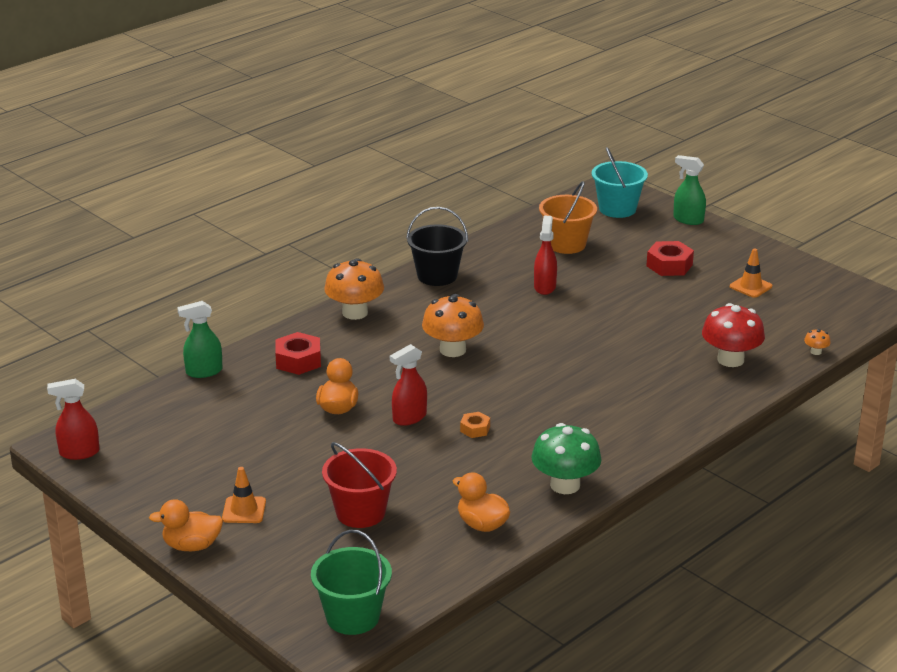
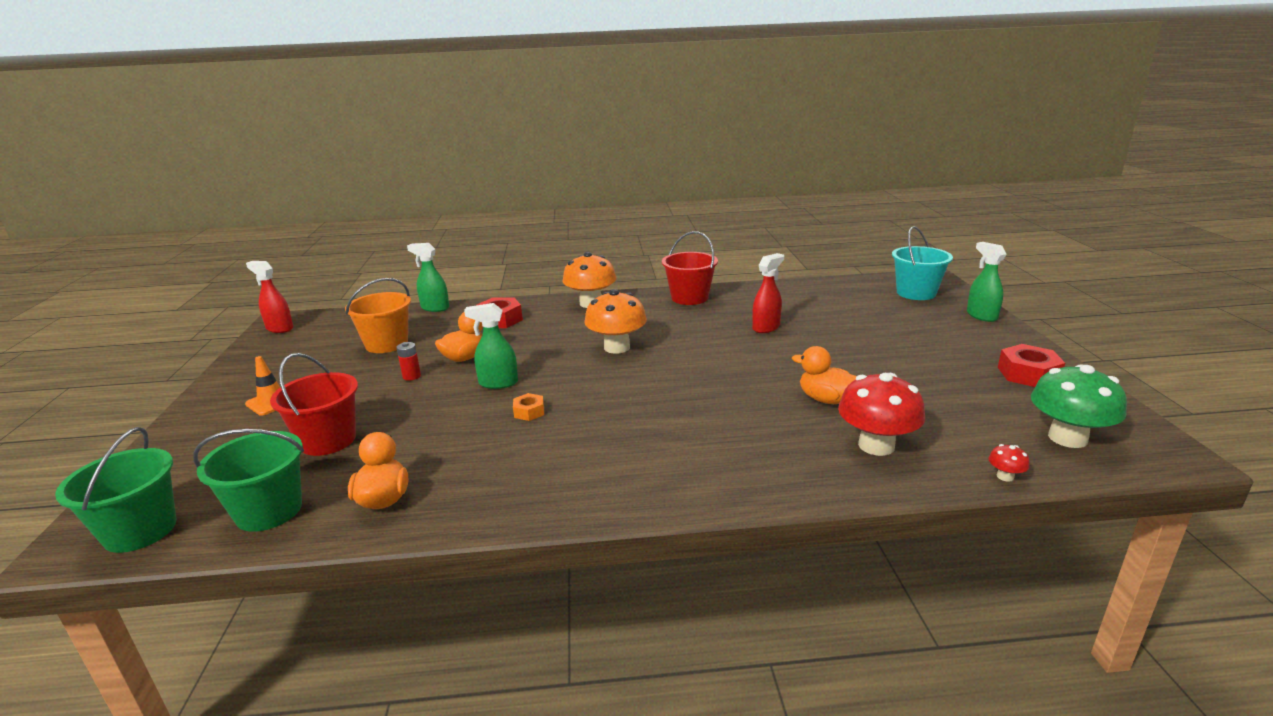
camera: 40 degrees right, 5 degrees down
(192, 546) = (195, 412): orange duck -> orange duck (826, 399)
(323, 441) = (411, 376): none -> red battery
(409, 418) = (498, 383): red spray bottle -> green spray bottle
(418, 566) = (269, 511): none -> green bucket
(437, 276) = (689, 298): black bucket -> red bucket
(565, 485) = (515, 498): green mushroom -> green mushroom (1067, 438)
(566, 244) = (831, 304): orange bucket -> orange bucket (386, 344)
(669, 265) = (914, 344): red nut -> red nut (1028, 374)
(750, 286) = (989, 385): orange traffic cone -> none
(816, 352) = (1005, 476): orange mushroom -> red mushroom

